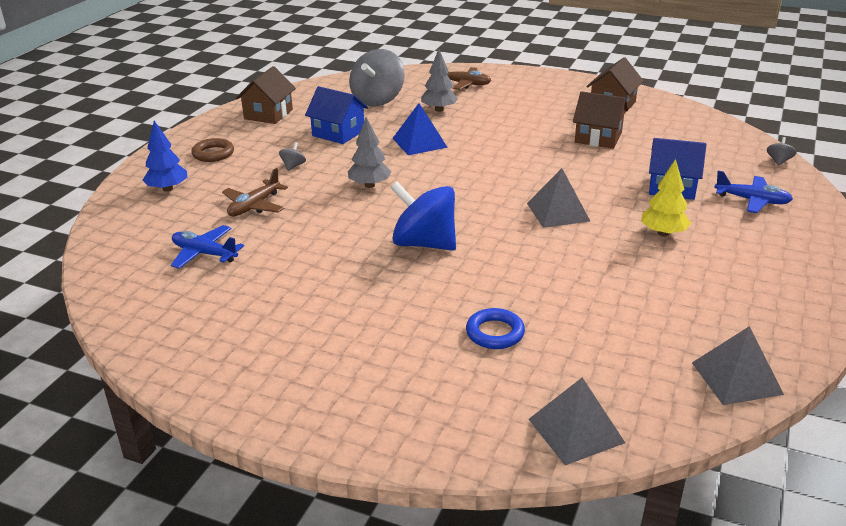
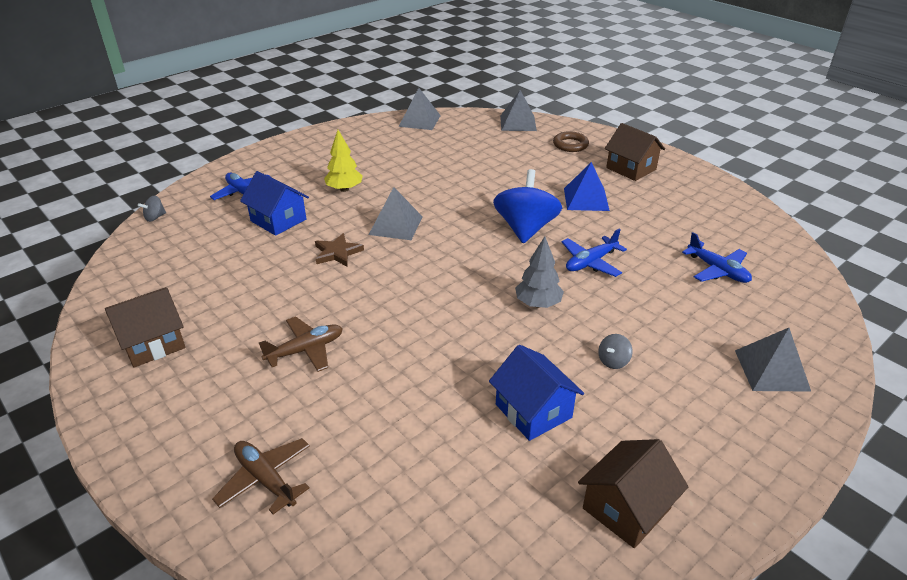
camera: 155 degrees left, 5 degrees up
(168, 189) = (772, 370): blue tree -> grey pyramid
(213, 154) = (719, 424): brown ring -> brown ring (570, 145)
(254, 206) = (667, 312): brown plane -> brown plane (305, 350)
(338, 228) = (590, 262): none -> blue plane
(377, 100) = (432, 484): grey spinning top -> none
(419, 142) = (443, 353): blue pyramid -> blue pyramid (586, 199)
(424, 243) = (525, 229): blue spinning top -> blue spinning top turned 135 degrees counterclockwise
(439, 110) = (365, 417): grey tree -> none
(495, 333) = (522, 164): blue ring -> none
(577, 177) = (337, 253): none -> brown star
(598, 138) = (250, 294): brown house -> brown house (631, 168)

